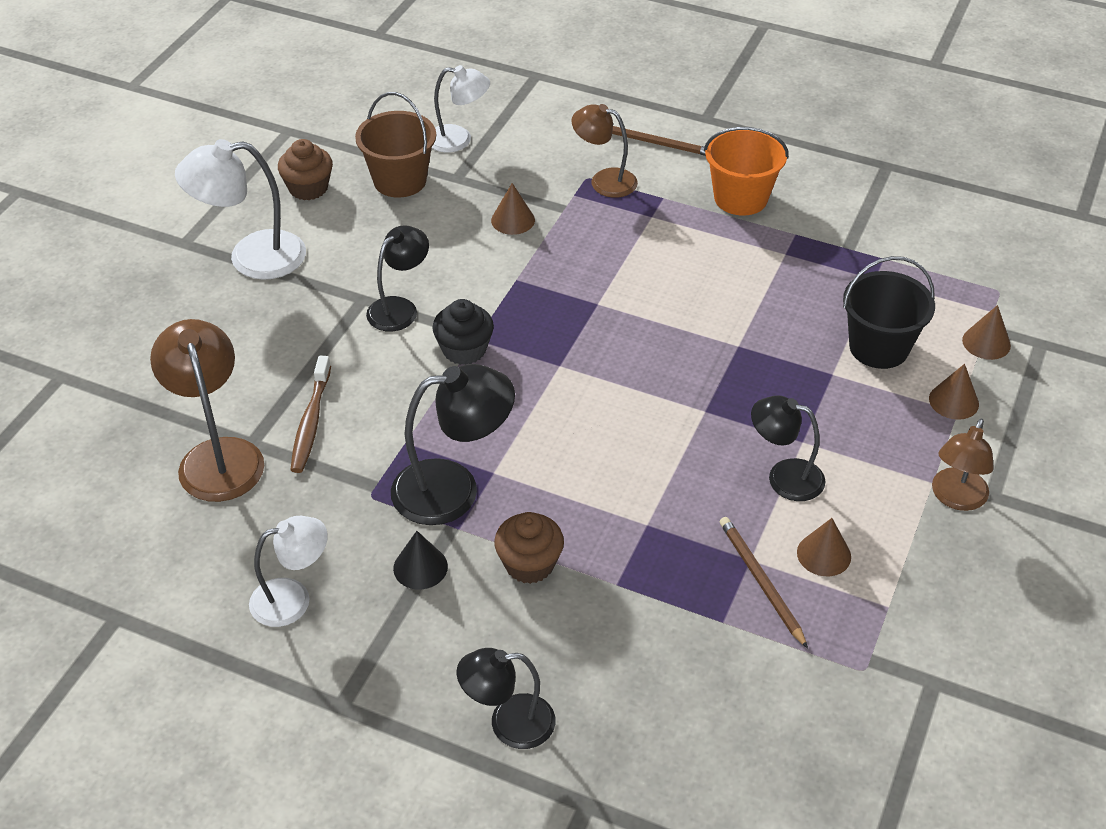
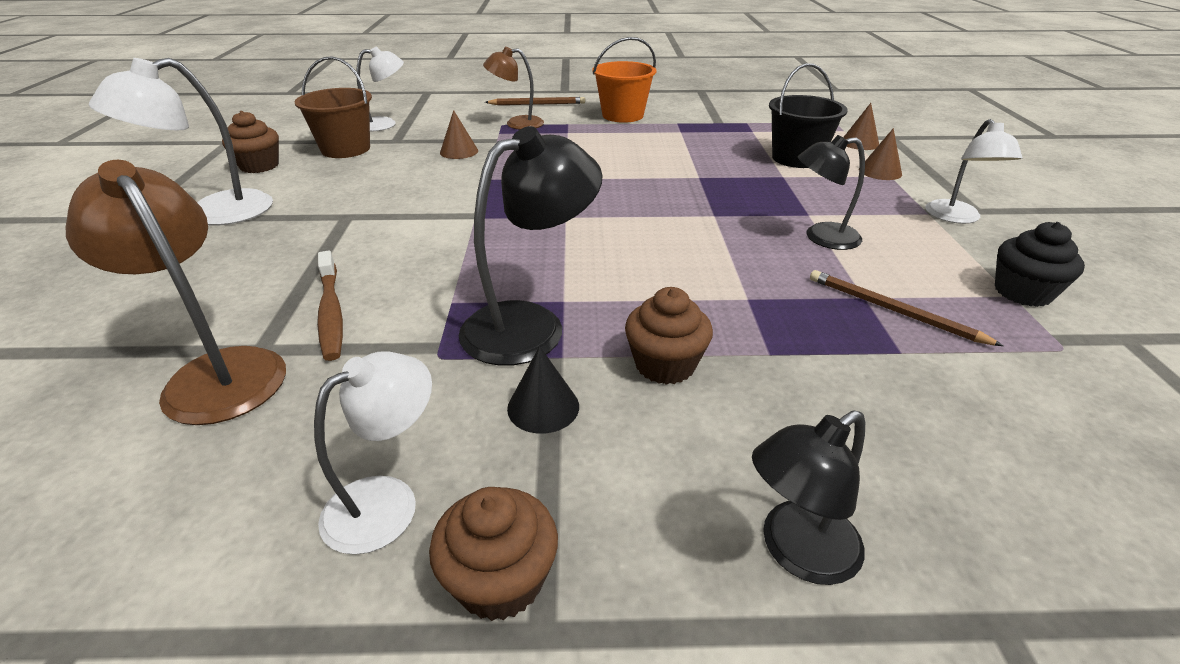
camera: 25 degrees left, 10 degrees down
(334, 670) = (500, 580): none -> brown cupcake
(399, 308) = (388, 214): black lamp -> none
(464, 350) = (469, 226): black cupcake -> black cupcake (1022, 292)
(824, 554) = (916, 276): brown cone -> none
(956, 498) = (956, 218): brown lamp -> white lamp

